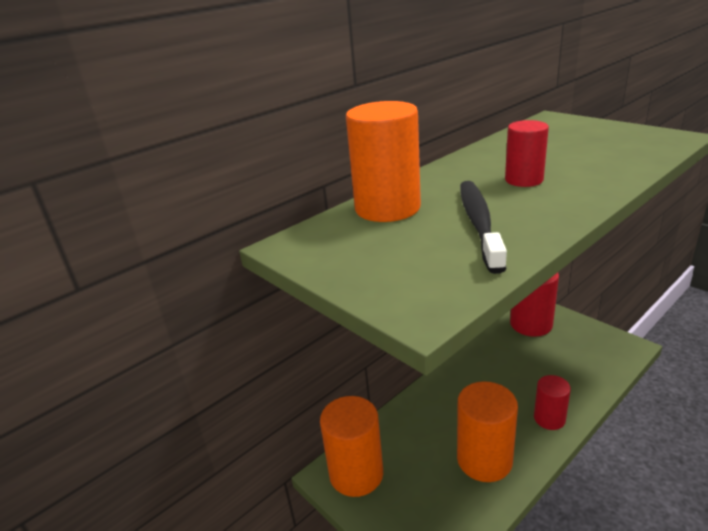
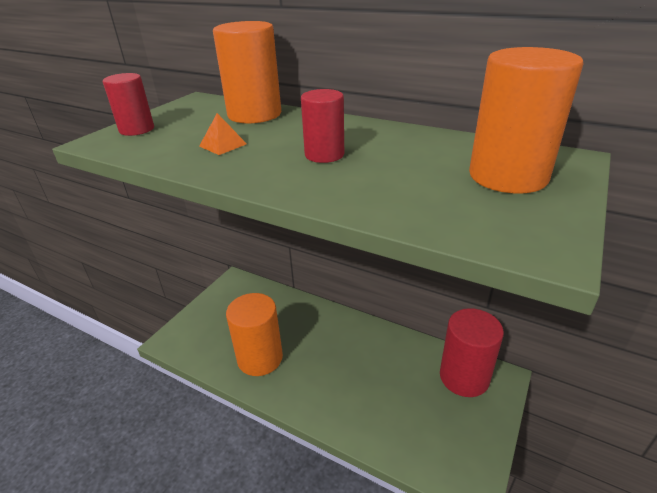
camera: 70 degrees right, 5 degrees up
(356, 474) = (237, 292): orange cylinder -> orange cylinder (507, 176)
(479, 223) = (223, 145): black toothbrush -> orange pyramid
(549, 418) = (317, 400): red cylinder -> red cylinder (137, 129)

